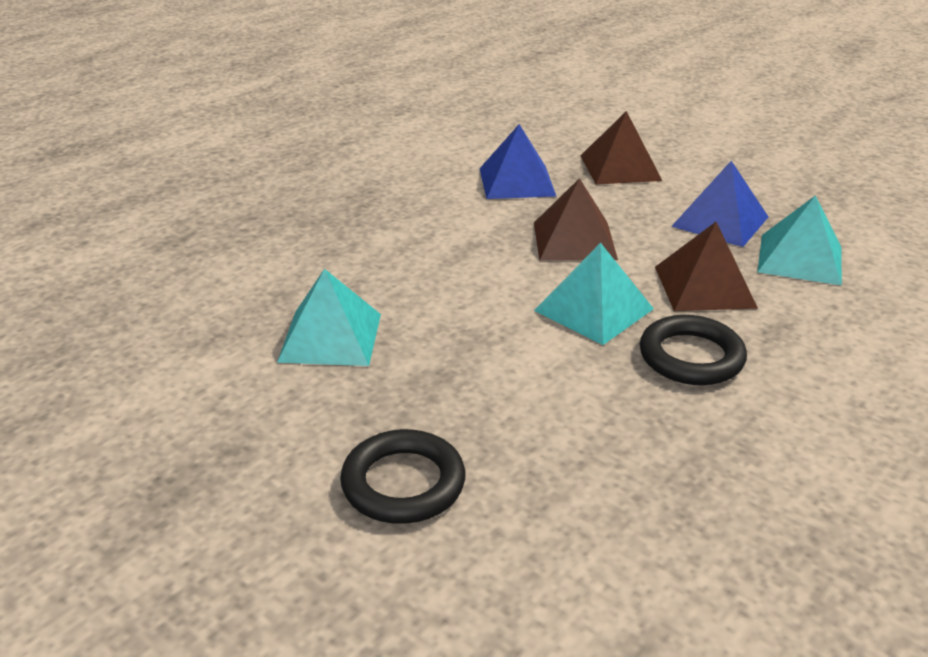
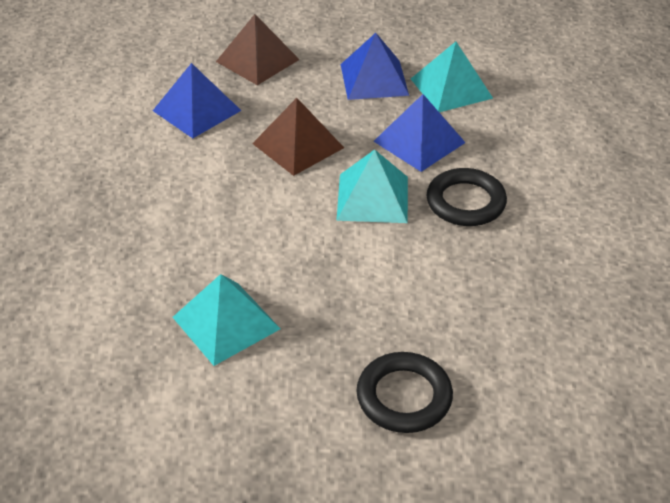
camera: 40 degrees left, 10 degrees up
(704, 287) = (419, 142): brown pyramid -> blue pyramid

